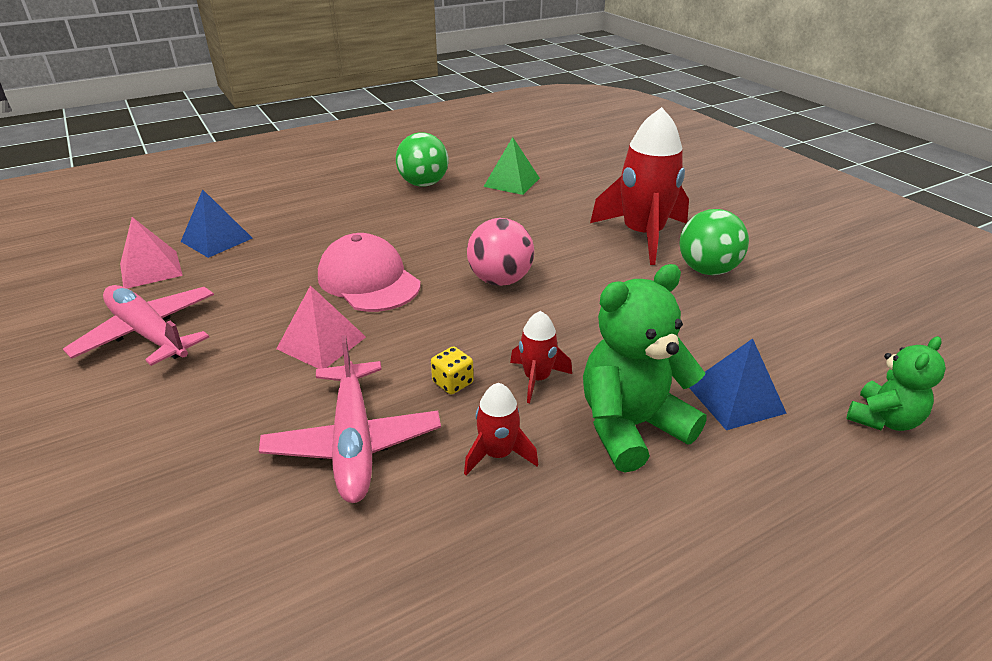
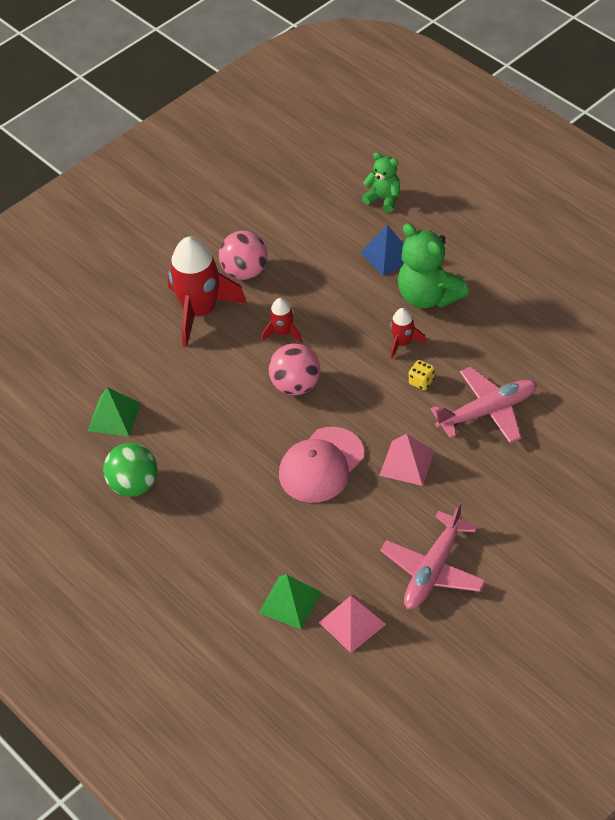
camera: 100 degrees left, 15 degrees up
(216, 239) = (290, 602): blue pyramid -> green pyramid
(497, 454) = (471, 347): red rocket -> red rocket (283, 333)
(707, 270) = (245, 271): green ball -> pink ball

